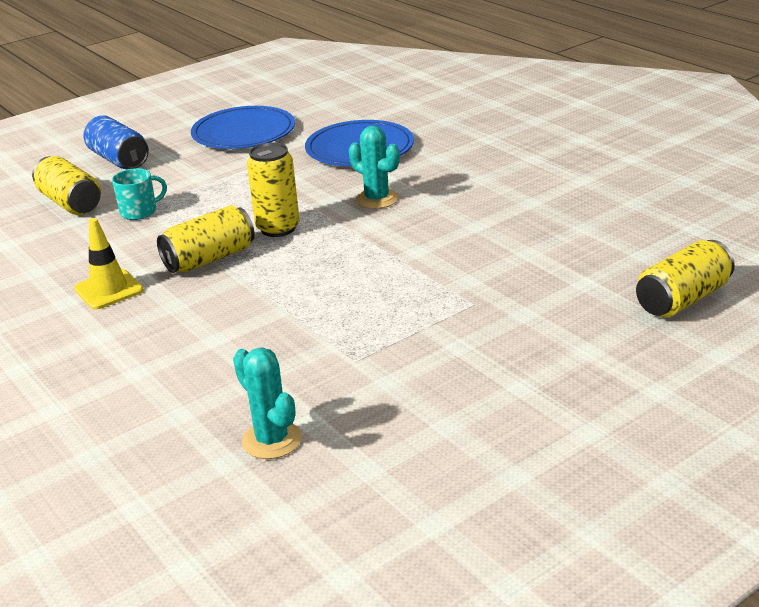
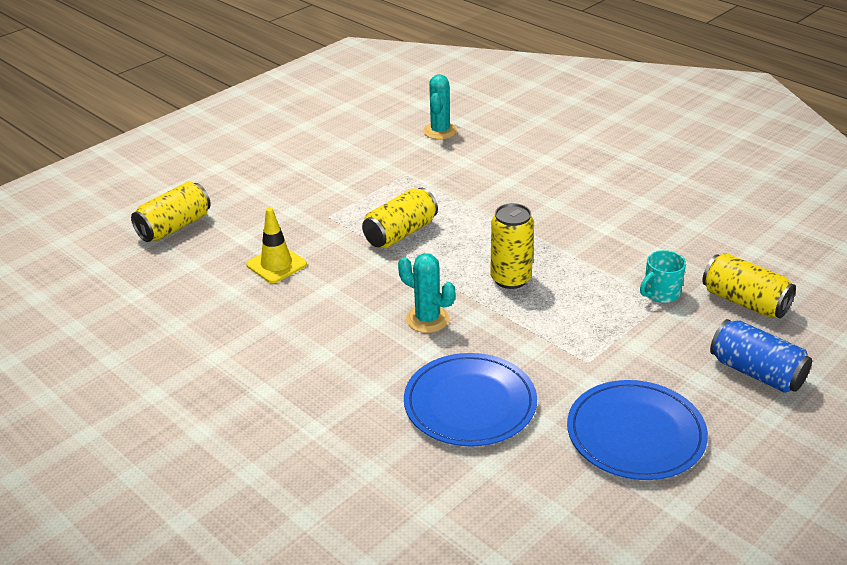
camera: 170 degrees right, 5 degrees up
(109, 290) = (617, 213): yellow traffic cone -> yellow traffic cone (276, 264)
(209, 259) = (554, 244): yellow can -> yellow can (400, 233)
(272, 440) = (440, 131): turquoise cactus -> turquoise cactus turned 60 degrees clockwise

